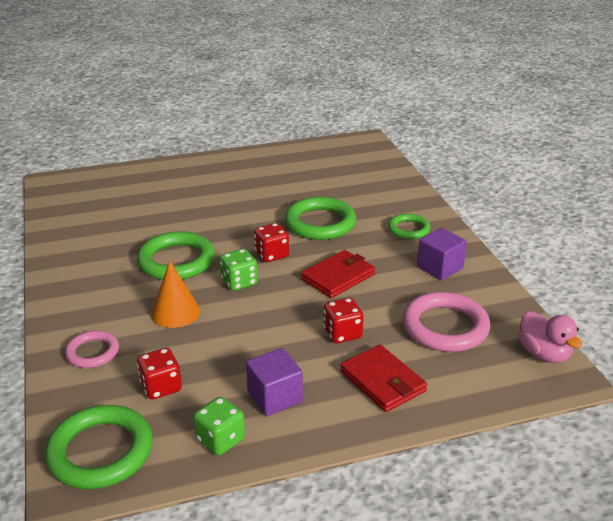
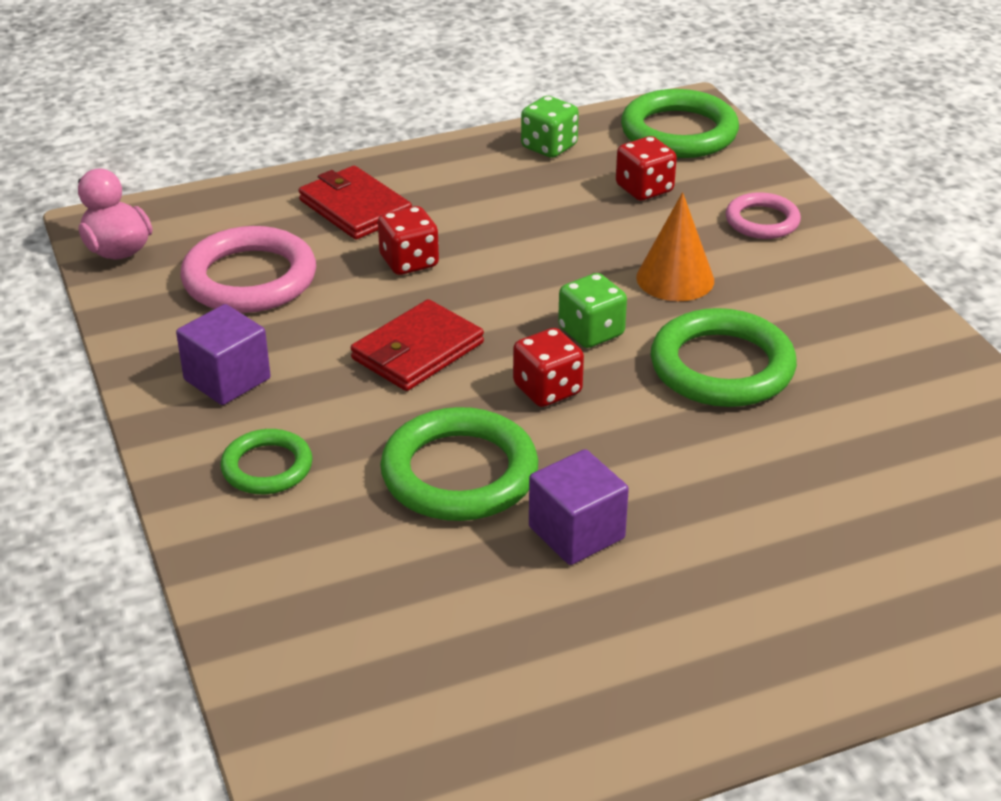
camera: 175 degrees right, 5 degrees up
(275, 397) = (495, 186): purple cube -> purple cube (576, 533)

